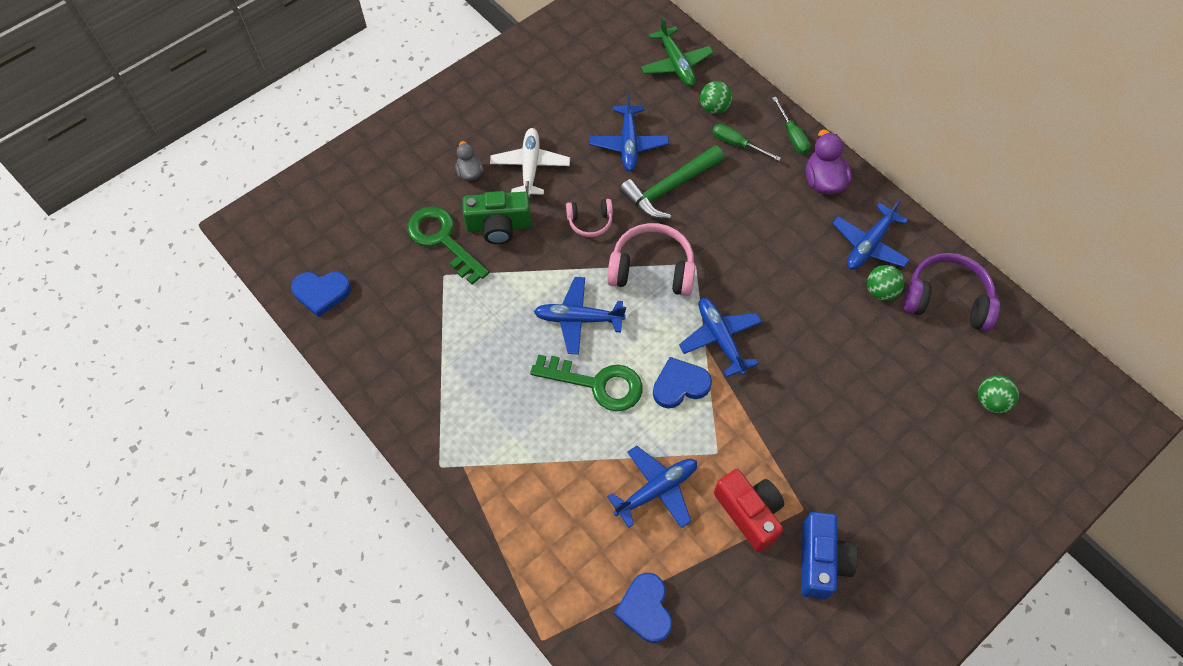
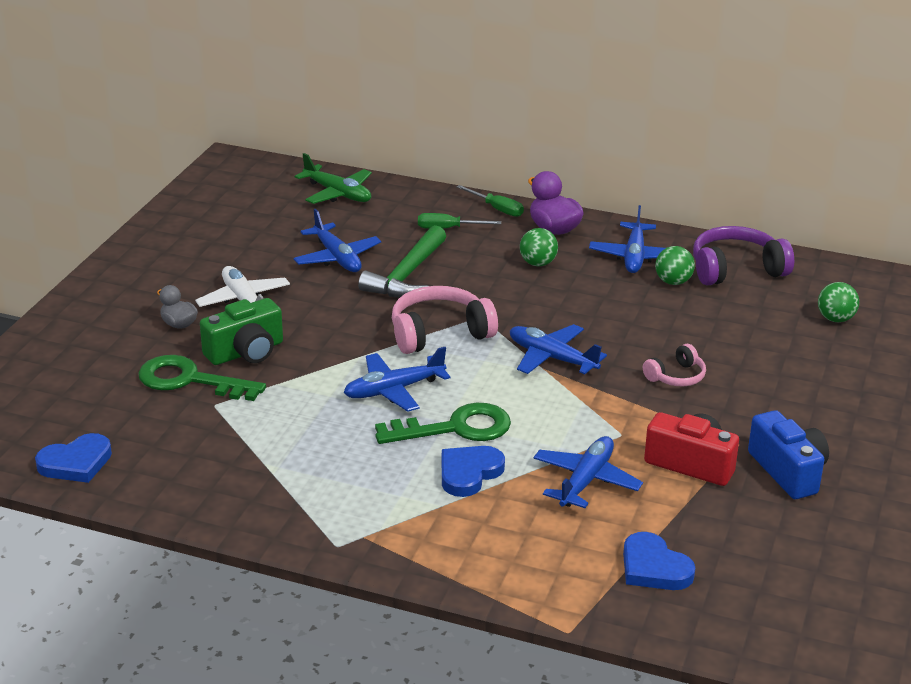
camera: 30 degrees left, 30 degrees down
(590, 222) = (344, 320): pink headphones -> pink headphones (676, 377)
(680, 385) = (541, 401): blue heart -> blue heart (469, 473)
(714, 108) = (403, 212): green ball -> green ball (538, 263)

